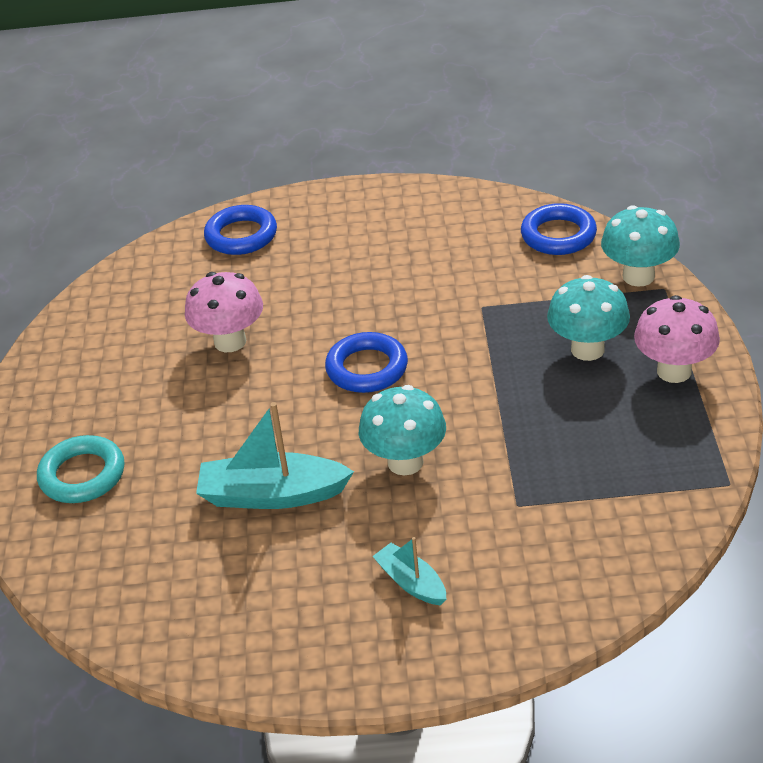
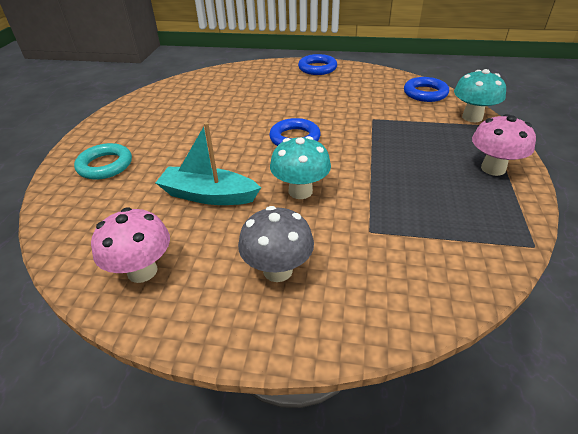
camera: 10 degrees right, 0 degrees up
(230, 341) = (223, 115): pink mushroom -> pink mushroom (142, 271)
(241, 235) = (252, 73): blue ring -> blue ring (317, 68)
(411, 582) = (277, 270): turquoise boat -> grey mushroom
(587, 349) = (435, 148): turquoise mushroom -> none

